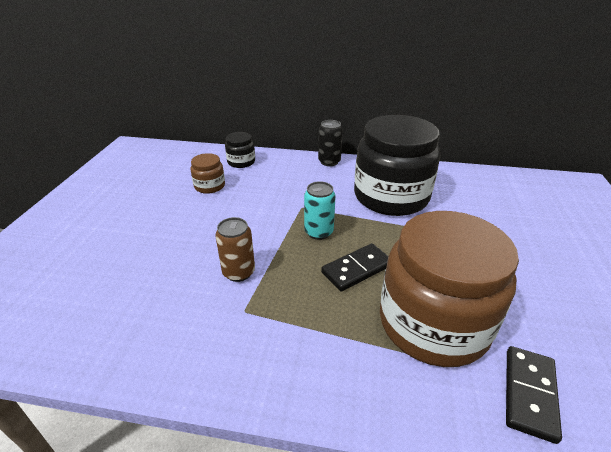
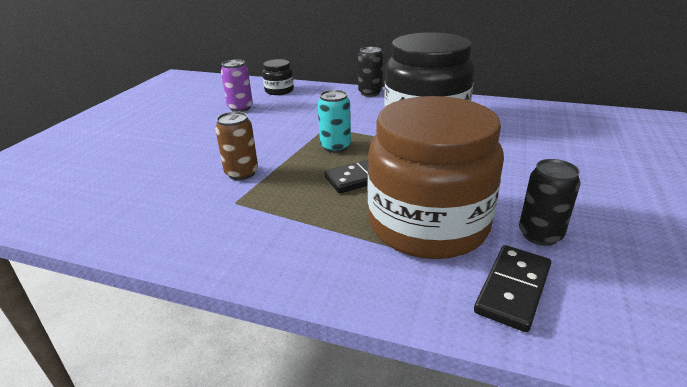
camera: 10 degrees right, 5 degrees down
(209, 186) = (240, 108): brown jar -> purple can
(531, 326) = (540, 235): none -> black can

